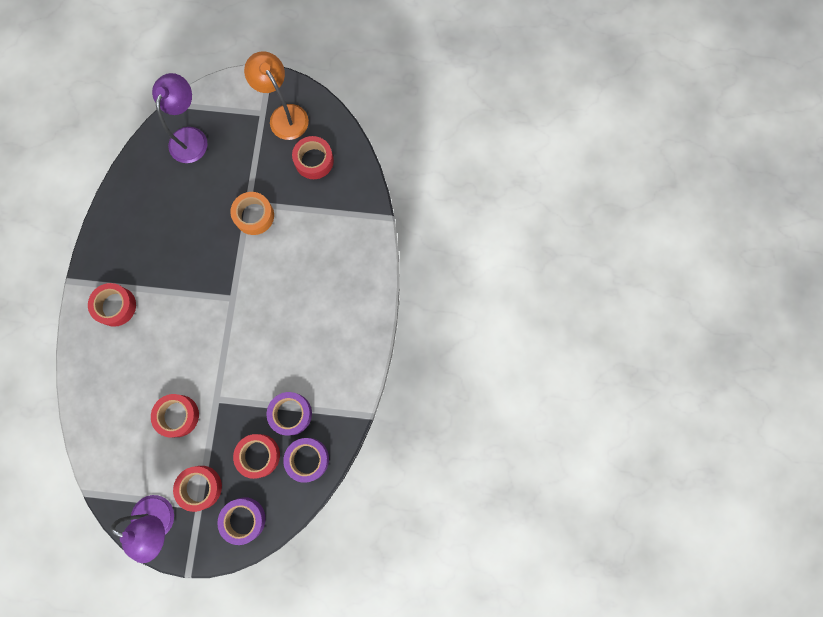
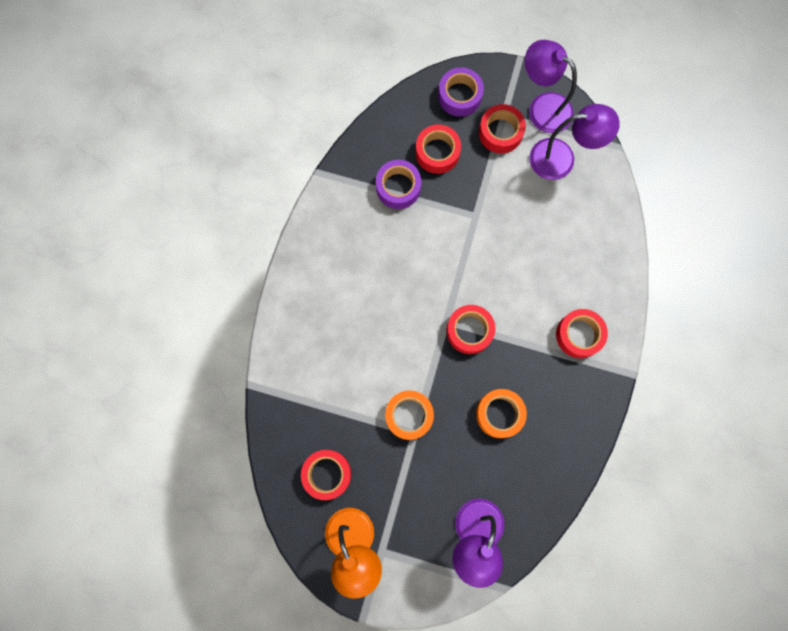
camera: 170 degrees left, 0 degrees up
(139, 470) = (561, 159): none -> purple lamp
(178, 416) = (518, 205): red tape -> red tape (469, 331)
(179, 229) = (499, 414): none -> orange tape
(307, 459) = (387, 140): purple tape -> none

